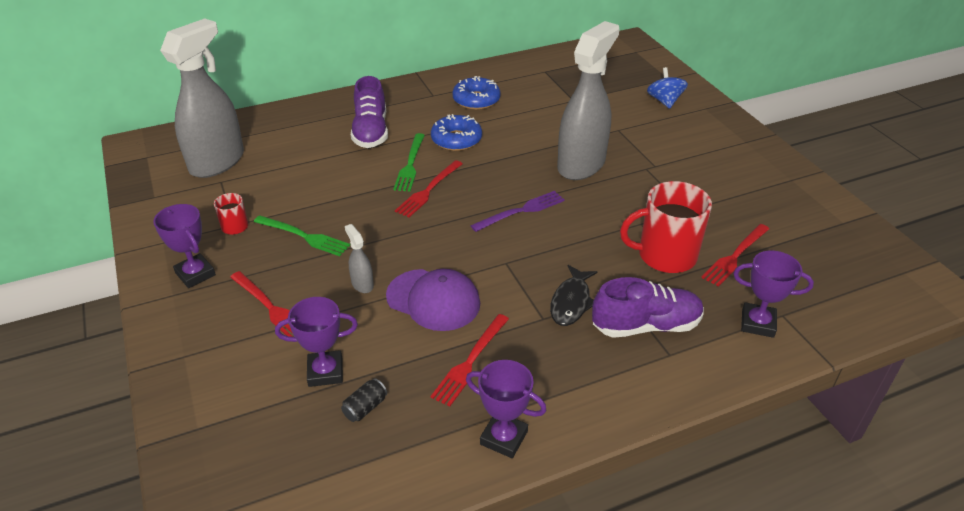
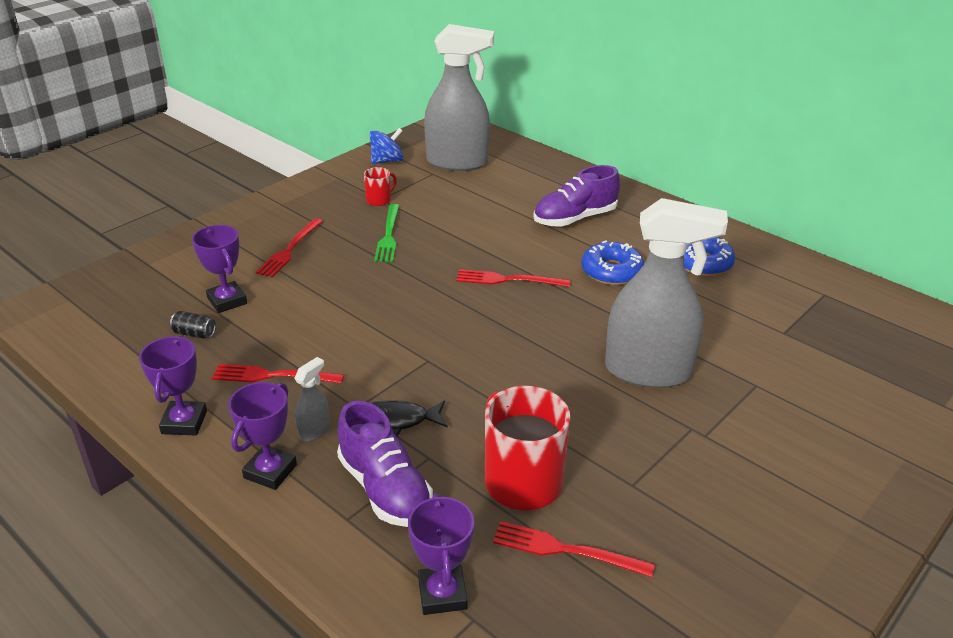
camera: 65 degrees right, 5 degrees down
(195, 274) = (310, 204): purple trophy -> purple trophy (270, 471)
(362, 284) = (344, 285): grey spray bottle -> grey spray bottle (314, 430)
(410, 165) = (541, 257): green fork -> none
(433, 300) = (345, 330): purple cap -> none
(521, 211) = (521, 348): purple fork -> none
(664, 101) = (875, 413): blue spinning top -> blue spinning top (387, 161)

